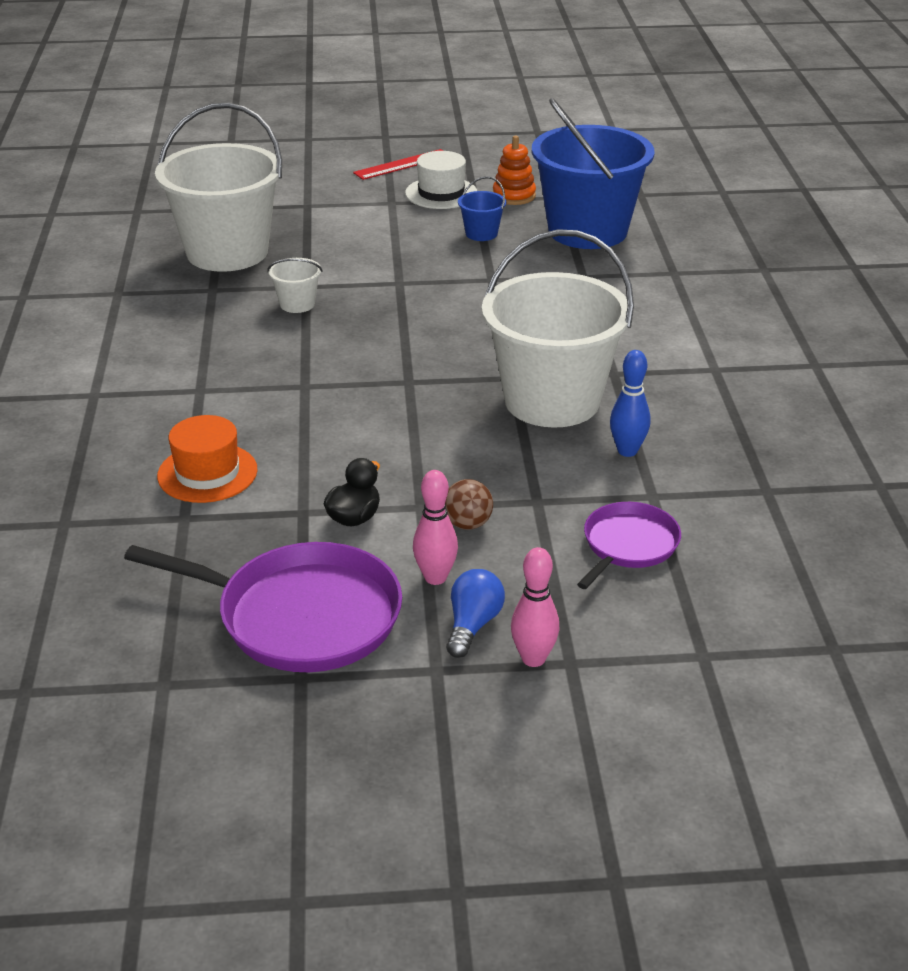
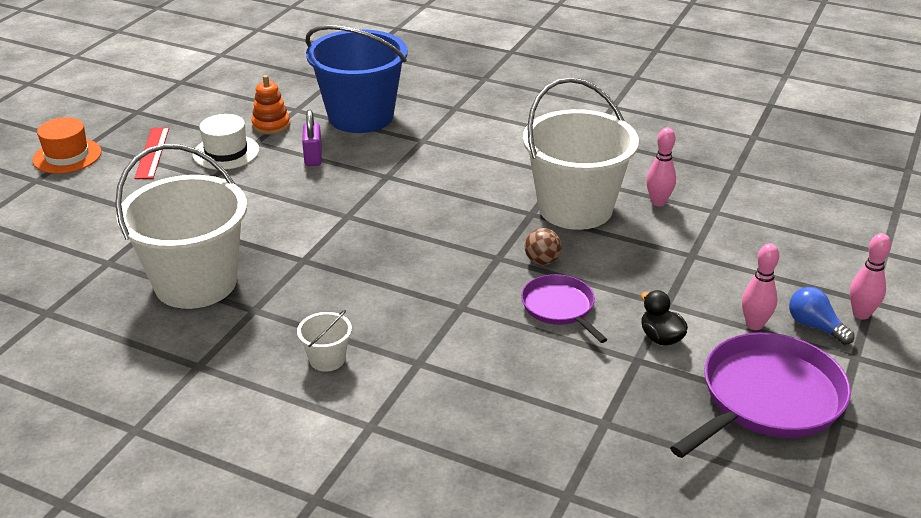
camera: 60 degrees left, 0 degrees up
(207, 473) = (549, 393): orange hat -> orange hat (67, 156)
(297, 304) = (328, 273): white bucket -> white bucket (327, 359)
(467, 524) = (700, 291): brown ball -> brown ball (542, 261)
(481, 233) = (313, 157): blue bucket -> purple padlock
(627, 451) = (658, 202): blue bowling pin -> pink bowling pin
(628, 545) = (762, 239): purple pan -> purple pan (560, 307)

